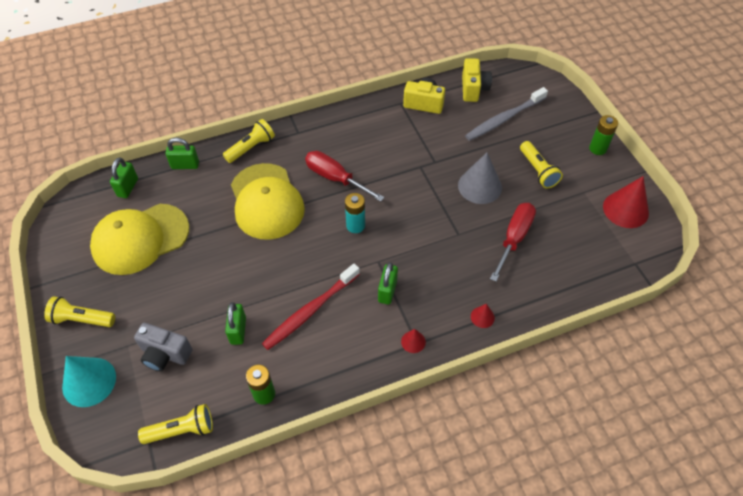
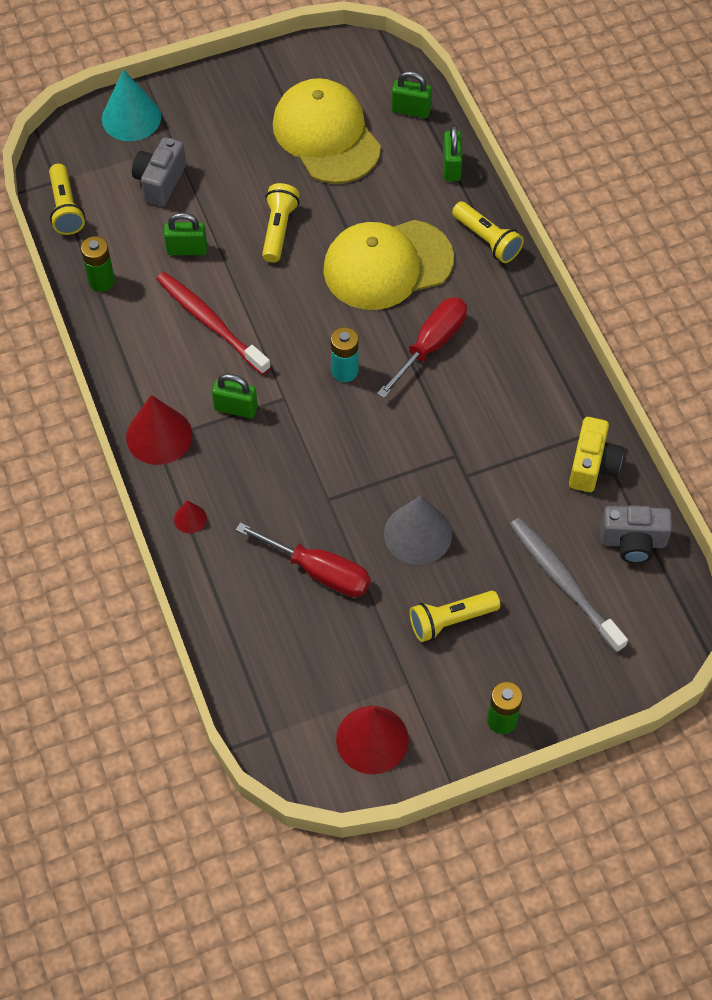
camera: 90 degrees right, 5 degrees up
(82, 319) = (211, 97): yellow flashlight -> yellow flashlight (278, 229)
(413, 341) = (159, 436): red cone -> red cone, size x2.07
(473, 89) = (633, 542): yellow camera -> grey camera

